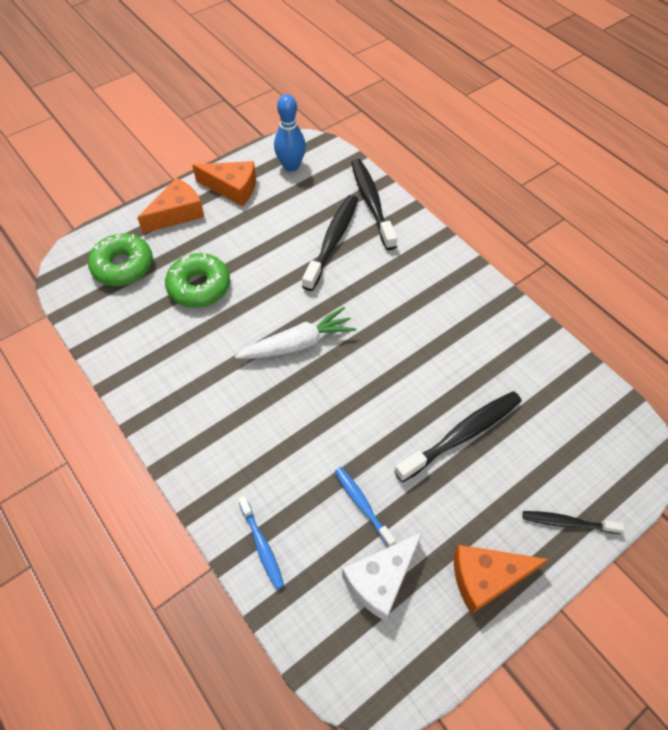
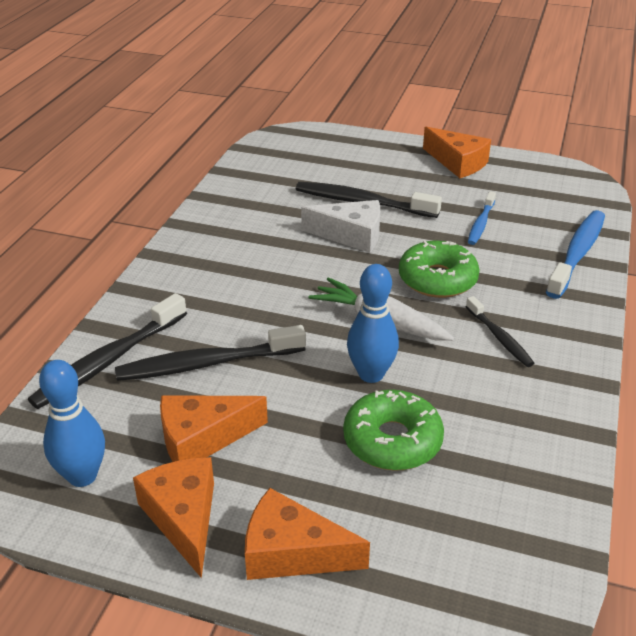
camera: 125 degrees left, 20 degrees down
(123, 266) = (445, 545): green donut -> green donut (437, 279)
(255, 309) = (371, 374): none -> blue bowling pin
(262, 545) = (577, 254): blue toothbrush -> blue toothbrush, size x1.74
(275, 214) = (202, 438): none -> orange cheese
(381, 580) = (519, 197): white cheese -> white cheese (351, 235)
(567, 522) = (377, 147): black toothbrush -> black toothbrush (499, 338)

